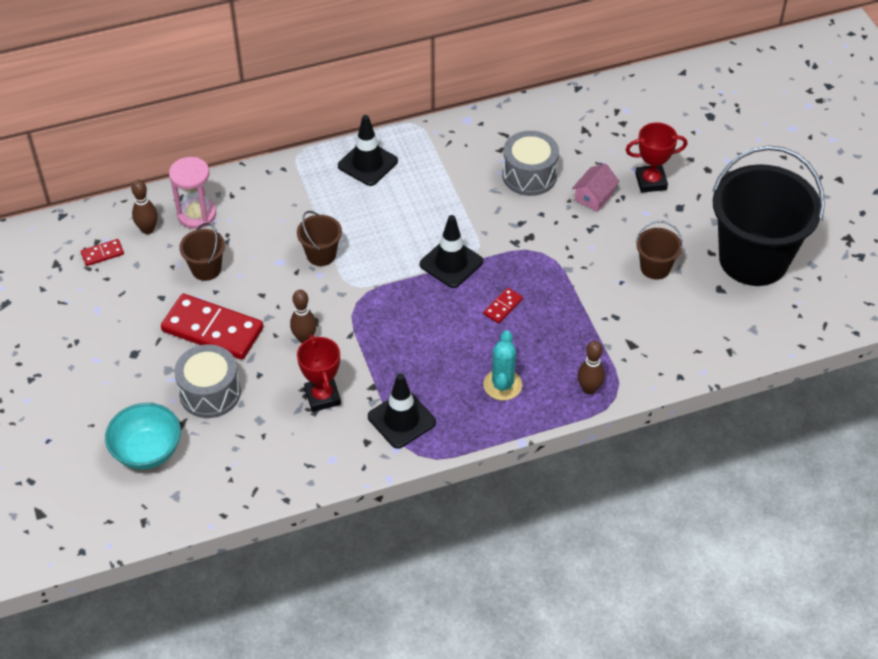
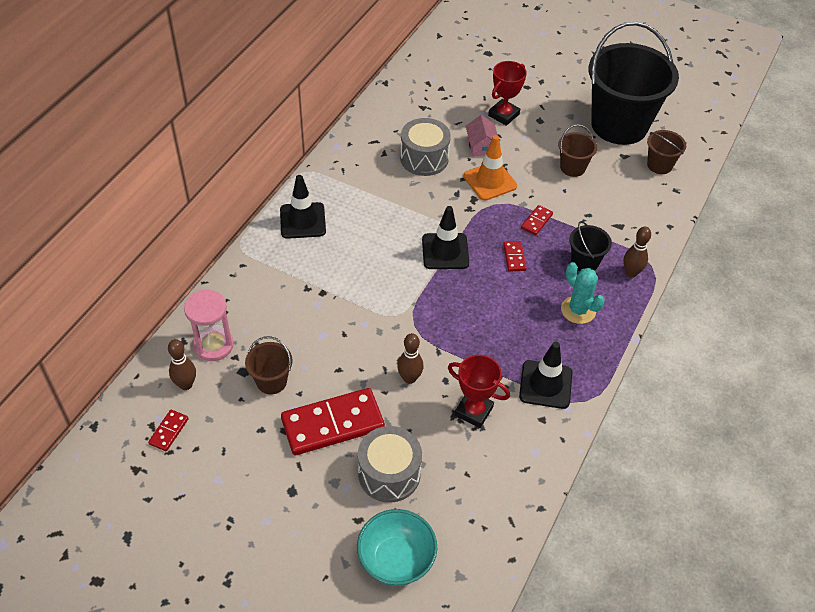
camera: 45 degrees left, 0 degrees up
(321, 254) = (347, 308): brown bucket -> brown bucket (659, 165)
(559, 352) = (584, 262): none -> black bucket
(561, 291) = (536, 221): none -> red domino
(563, 231) = (490, 181): none -> orange traffic cone

